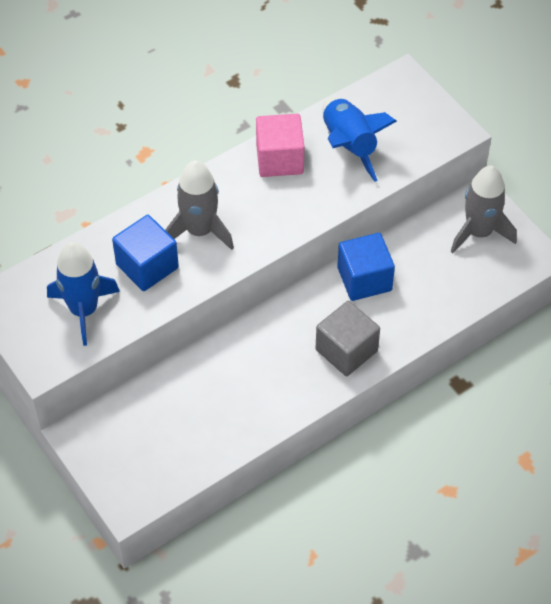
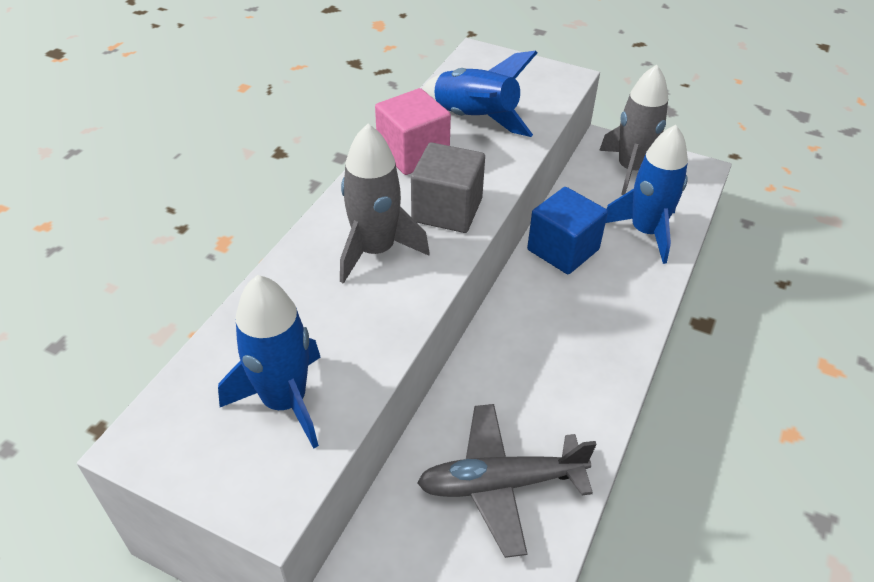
camera: 30 degrees left, 10 degrees down
(147, 266) = (337, 313): blue cube -> none
(197, 419) = (500, 484): none -> grey plane
(346, 350) = (605, 325): grey cube -> grey cube (447, 210)
(440, 292) = (646, 232): none -> blue rocket

